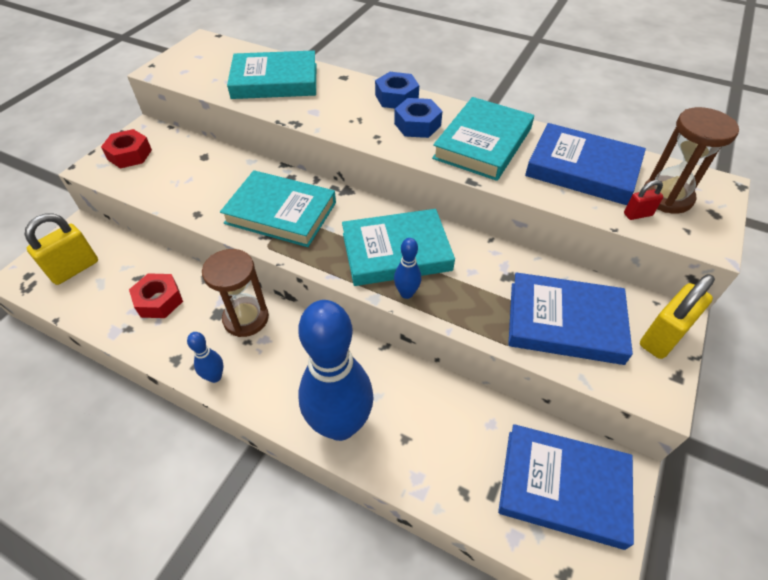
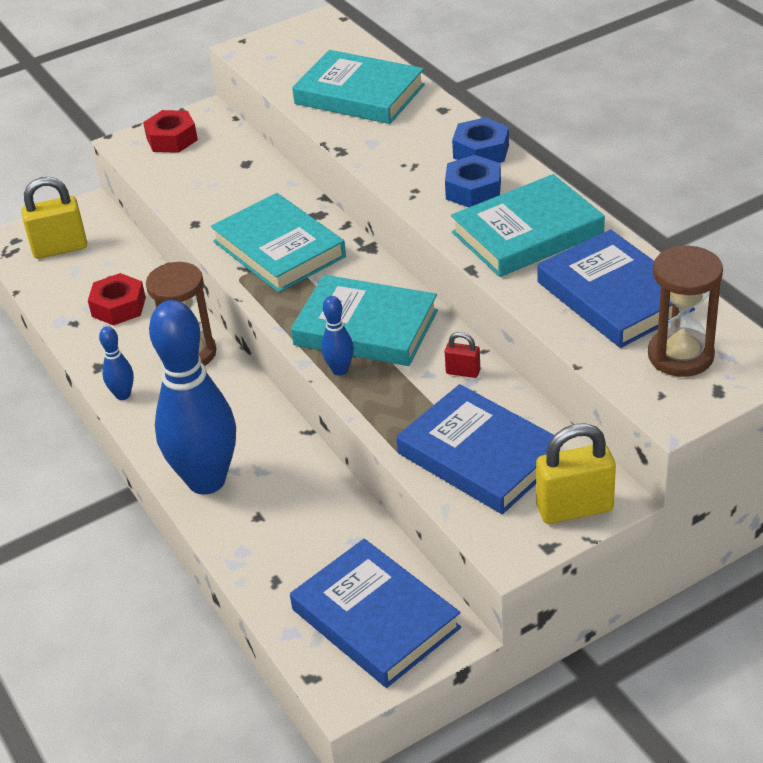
camera: 35 degrees right, 10 degrees down
(637, 214) = (621, 361): red padlock -> red padlock (463, 372)

